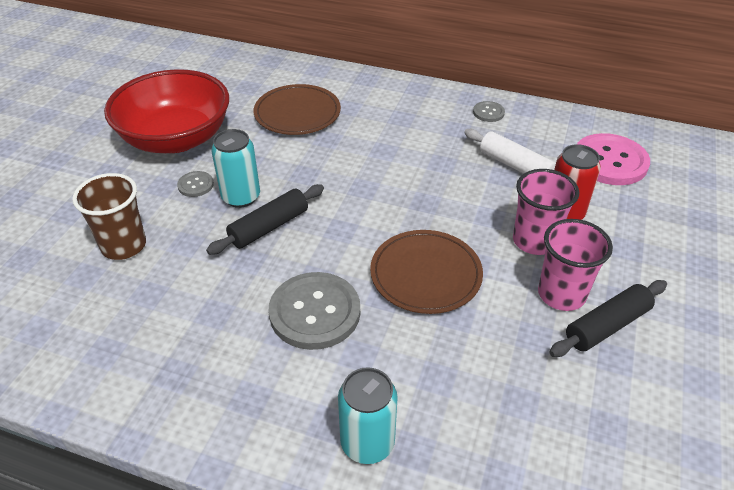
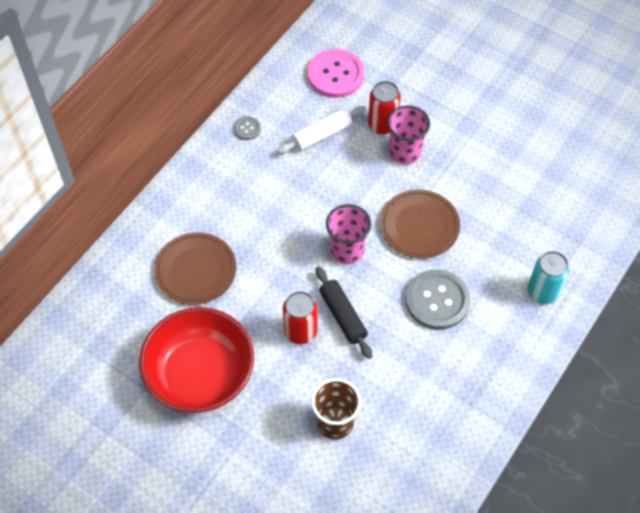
camera: 75 degrees left, 15 degrees up
(195, 185) = (274, 364): grey button -> none
(241, 197) = (300, 331): turquoise can -> red can
(561, 294) = (456, 156): pink cup -> pink cup (347, 250)
(606, 325) = (486, 142): black rolling pin -> none

